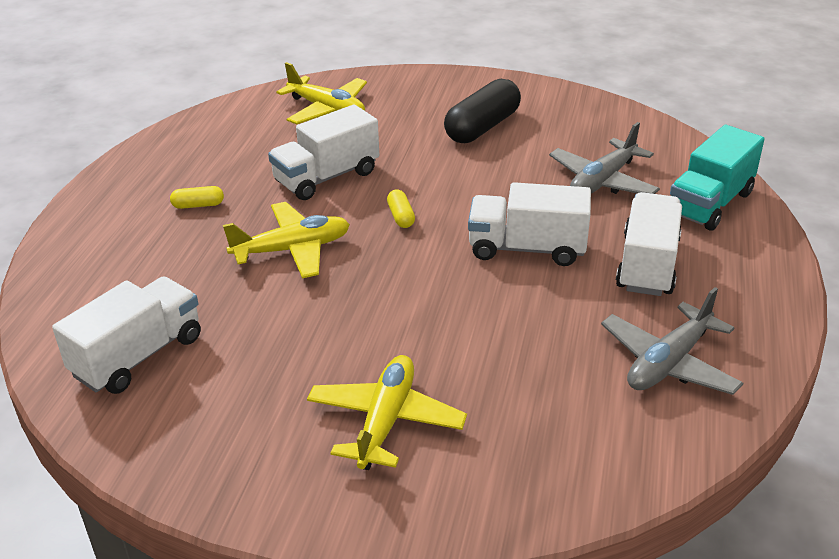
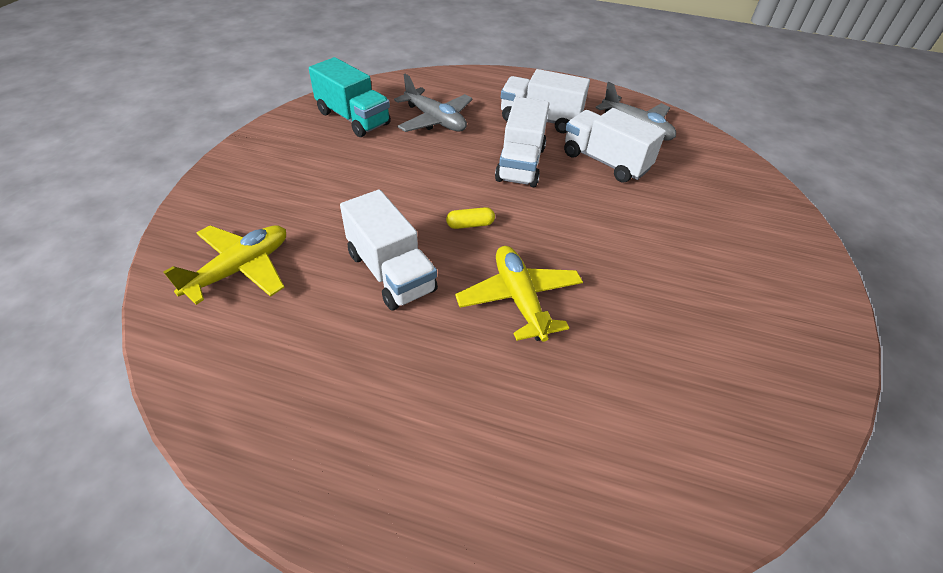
camera: 90 degrees left, 10 degrees up
(138, 356) = (700, 418): white truck -> white truck (605, 162)
(198, 205) = (426, 386): yellow capsule -> none
(385, 421) = (726, 247): yellow plane -> none
(482, 127) = (330, 166): black capsule -> none
(710, 203) = (471, 86): turquoise truck -> turquoise truck (353, 118)

